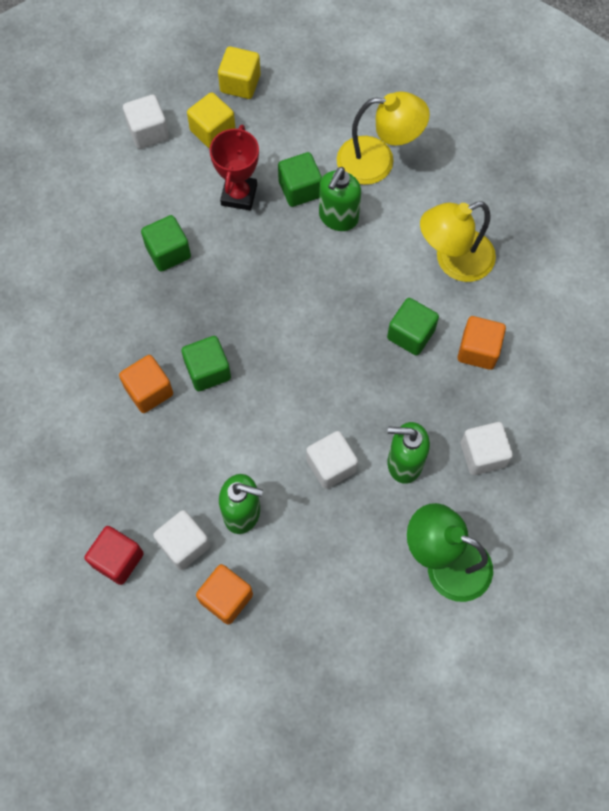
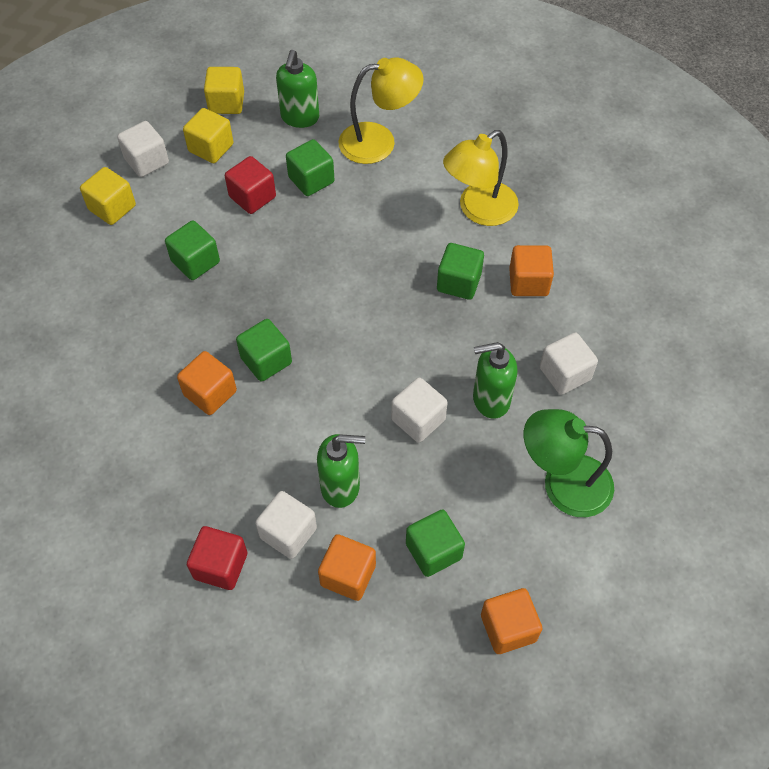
camera: 15 degrees left, 10 degrees down
(104, 176) = (112, 208): none -> yellow cube
(239, 195) = (252, 197): red trophy -> red cube
(308, 596) = (433, 551): none -> green cube
(338, 218) = (356, 196): green soap dispenser -> green soap dispenser (300, 118)
(353, 684) = (508, 628): none -> orange cube

